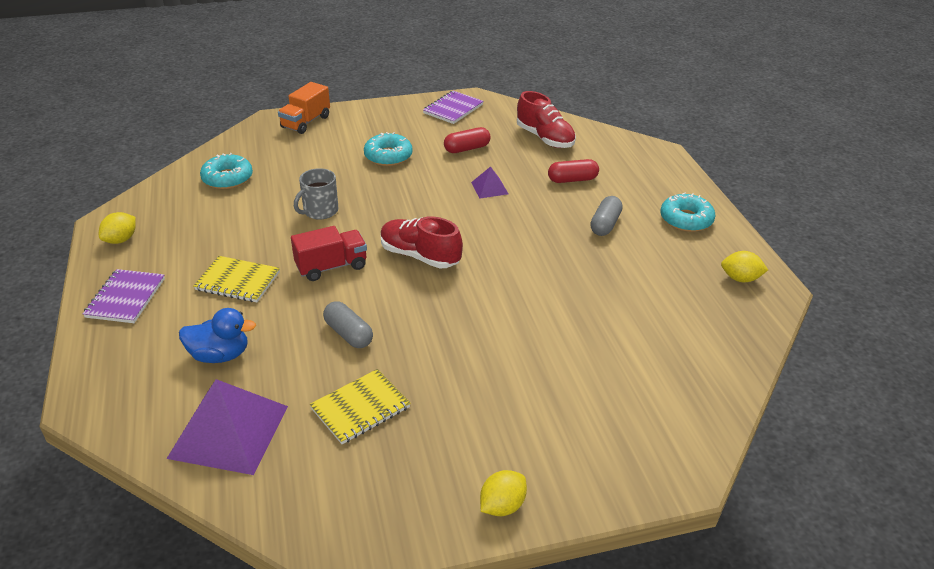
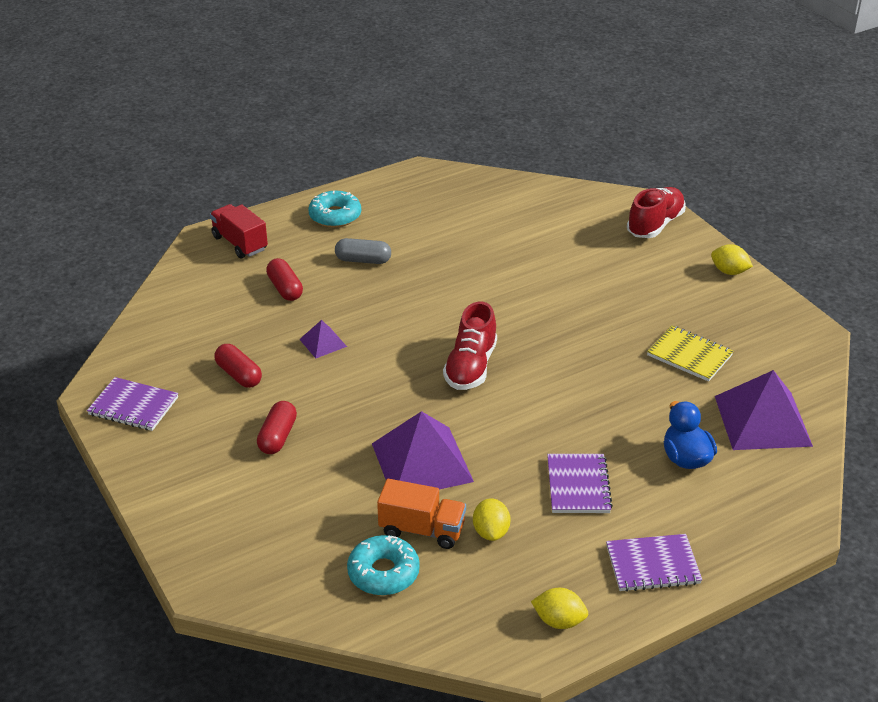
camera: 105 degrees left, 0 degrees up
(237, 281) = (578, 485): yellow notebook -> purple notebook
(306, 122) = (205, 544): orange truck -> orange truck (422, 530)
(320, 211) = (422, 462): grey mug -> purple pyramid
(331, 266) = (518, 423): red truck -> red truck (240, 243)
(348, 334) = (609, 385): grey capsule -> none
(388, 156) = (277, 437): turquoise donut -> red capsule
(545, 138) = (196, 318): red shoe -> red shoe (655, 225)
(740, 279) = (416, 186): yellow lemon -> yellow lemon (491, 532)

